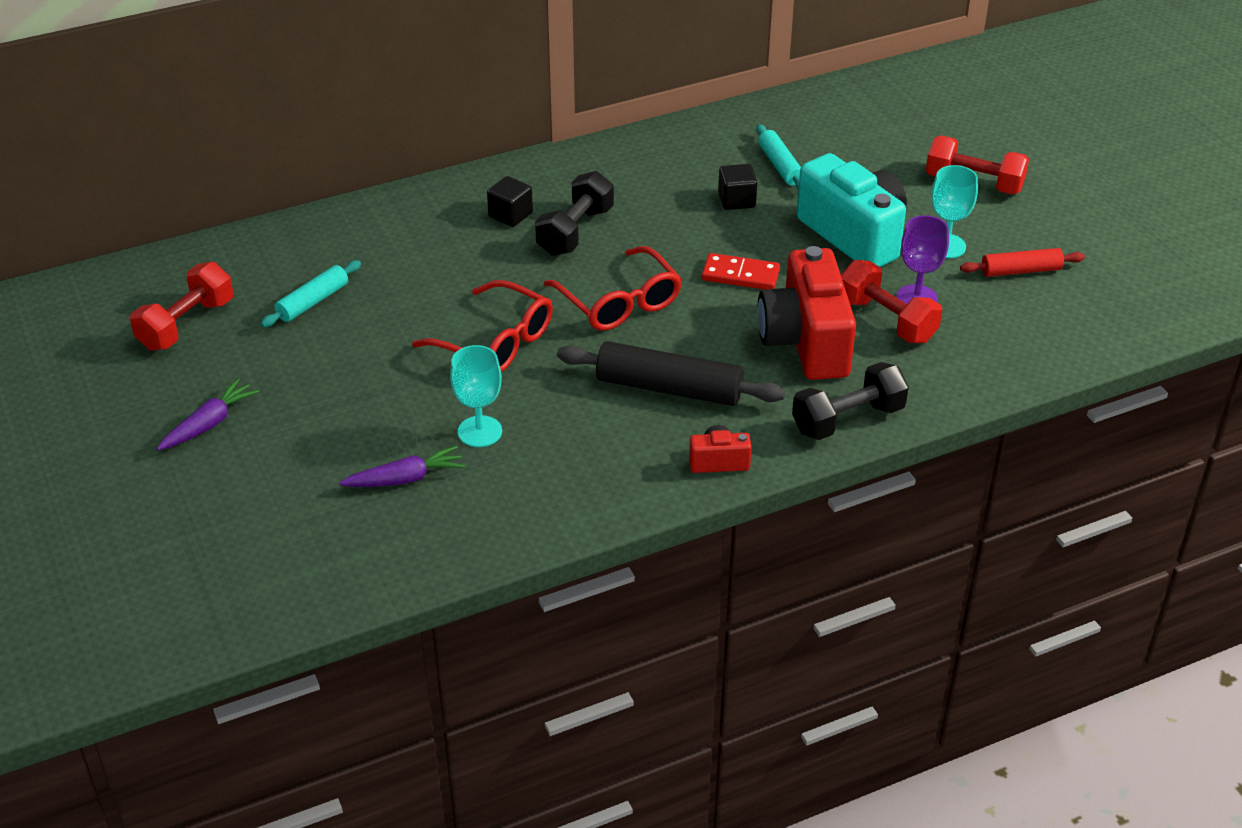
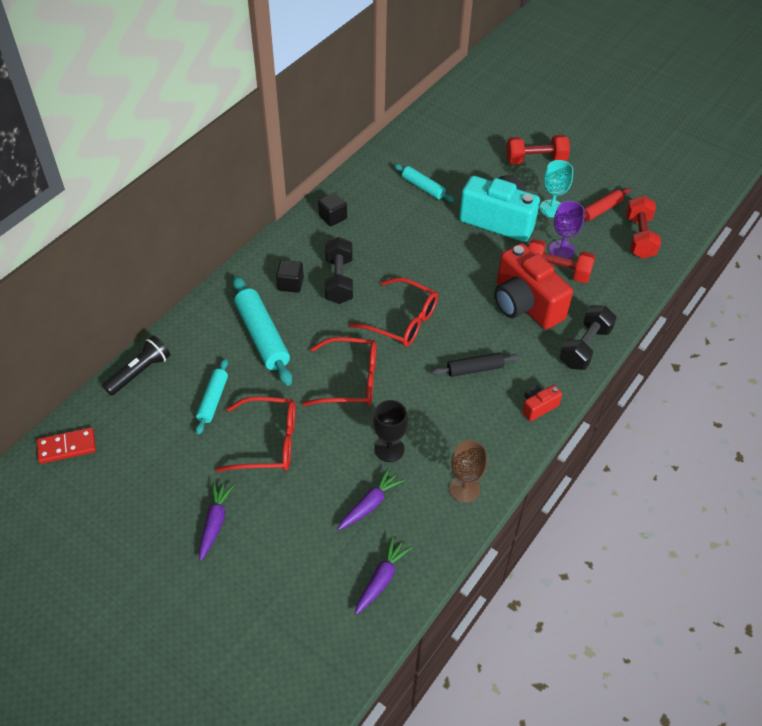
camera: 30 degrees left, 10 degrees up
(186, 325) = (141, 454): red dumbbell -> red dumbbell (639, 237)
(254, 244) = (140, 372): none -> black flashlight
(340, 368) = (268, 442): none -> red glasses
(350, 560) = (381, 579): none -> purple carrot
(428, 258) = (262, 336): none -> turquoise rolling pin
(480, 431) = (389, 449): turquoise goblet -> black goblet
(538, 511) = (464, 489): none -> brown goblet
(669, 388) = (475, 369): black rolling pin -> black rolling pin, size x0.59
(736, 200) = (416, 221): black cube -> black cube (332, 217)
(740, 275) = (456, 273): red domino -> red domino (67, 447)

